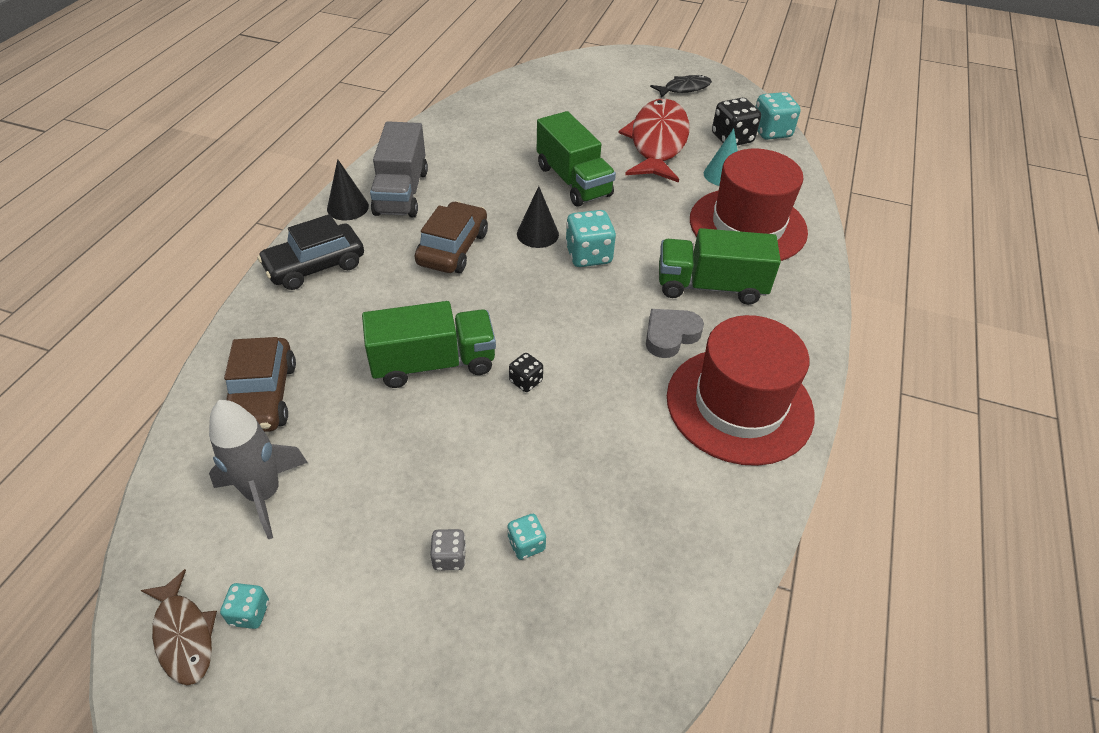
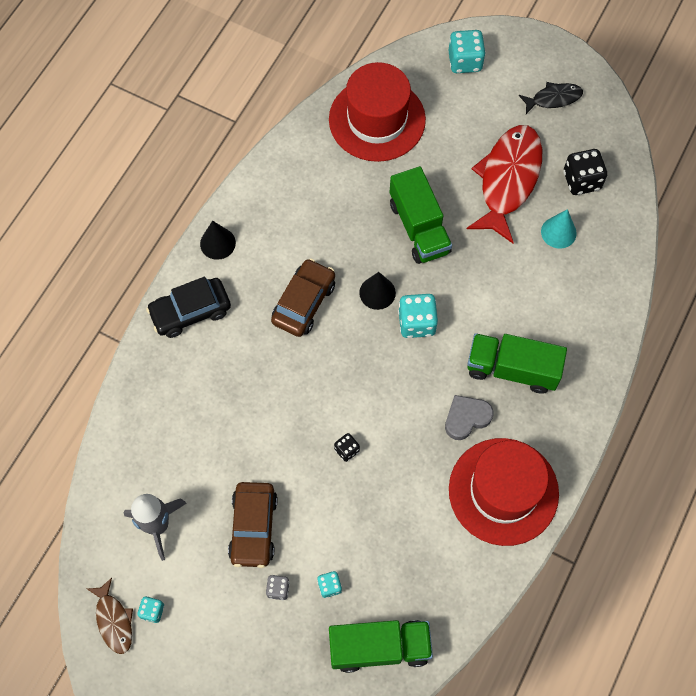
camera: 10 degrees right, 20 degrees up
(262, 396) = (153, 441): brown car -> brown car (253, 527)
(401, 192) = (264, 228): grey truck -> none
(433, 363) = (279, 425): green truck -> green truck (379, 647)
(747, 225) = (563, 301): red hat -> red hat (377, 119)
(771, 132) = (623, 174): turquoise dice -> turquoise dice (465, 61)

